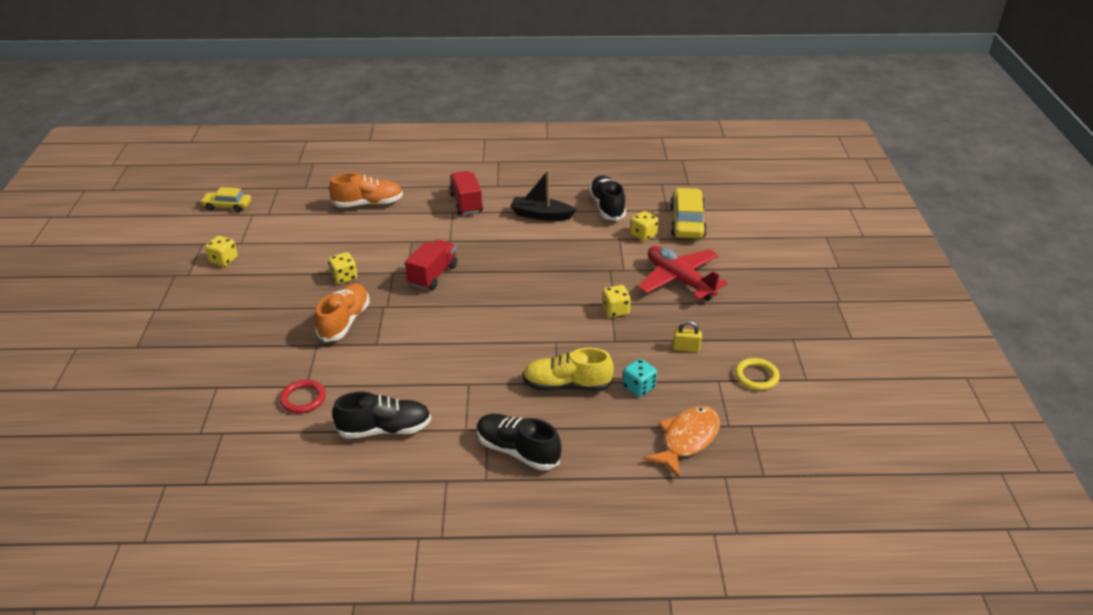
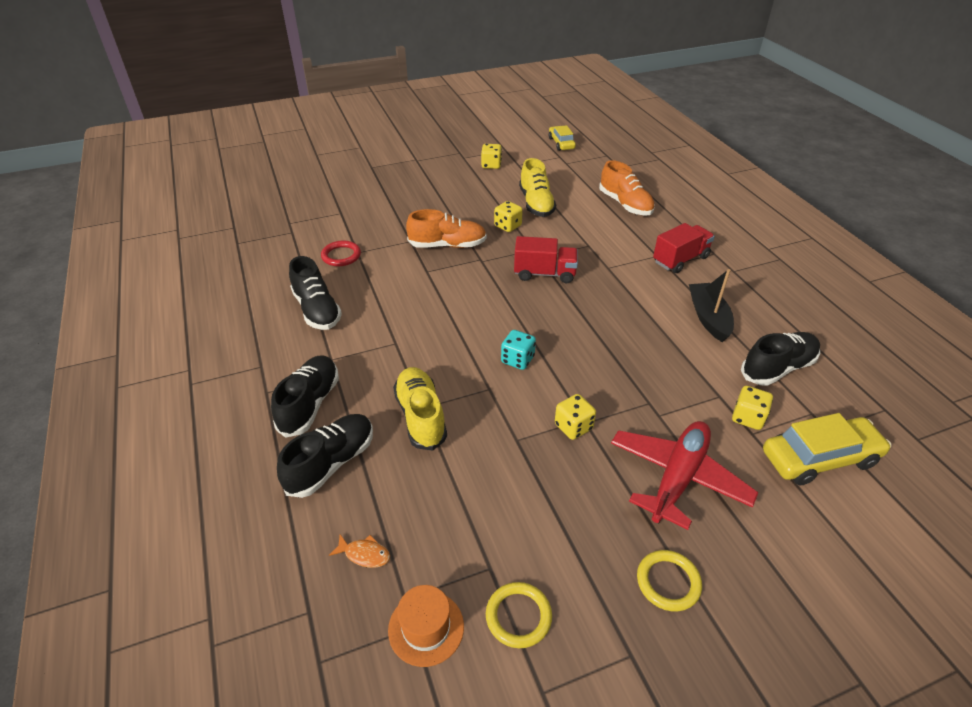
camera: 70 degrees right, 5 degrees up
(322, 251) = (536, 204): none -> yellow shoe
(593, 446) = (331, 463): none -> black shoe
(638, 387) = (442, 482): turquoise dice -> turquoise dice (517, 360)
(686, 348) = (538, 516): yellow padlock -> none
(687, 440) = (364, 554): orange fish -> orange fish, size x0.47
(751, 310) = (668, 582): none -> yellow ring
(753, 419) = (426, 628): none -> orange hat

